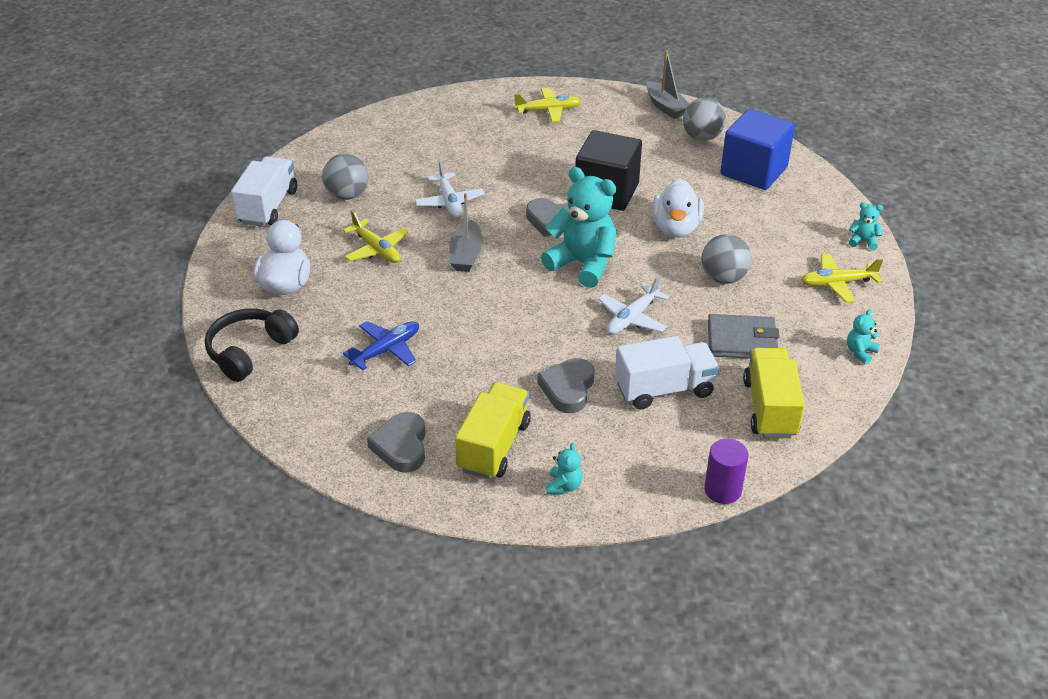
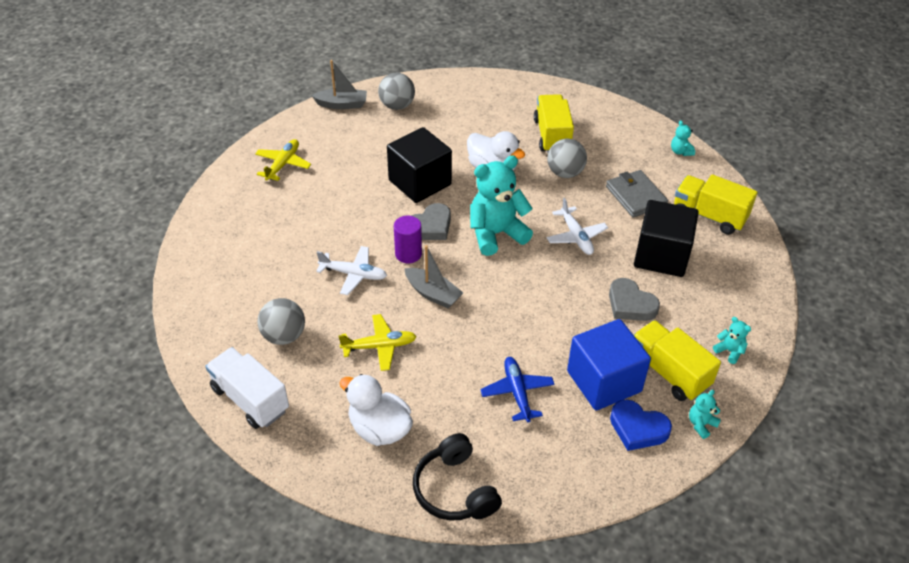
camera: 60 degrees left, 5 degrees up
(401, 446) = (638, 428): grey heart -> blue heart
(664, 389) = (661, 255): white truck -> black cube
(722, 490) = (772, 274): purple cylinder -> purple cylinder (408, 254)
(742, 341) = (635, 196): grey wallet -> grey wallet turned 60 degrees counterclockwise
(754, 171) = (459, 102): blue cube -> blue cube (604, 381)
(774, 249) = (552, 136): none -> yellow truck
(837, 283) = (608, 127): yellow plane -> none
(863, 241) = (574, 95): turquoise teddy bear -> turquoise teddy bear (701, 424)

